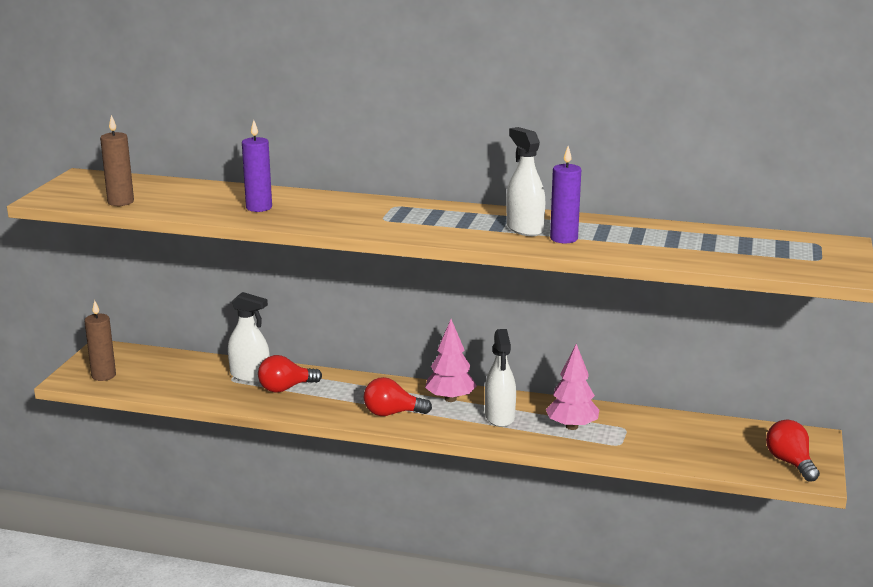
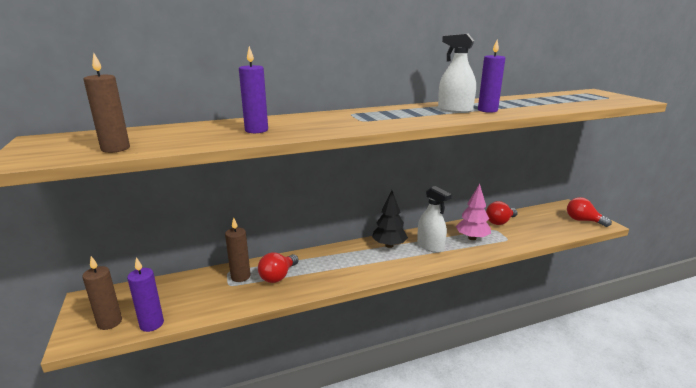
camera: 35 degrees left, 0 degrees up
(133, 389) = (152, 324): none -> purple candle
(250, 376) = (240, 276): white spray bottle -> brown candle
(392, 413) = (370, 267): red light bulb -> red light bulb (500, 222)
(450, 399) = (389, 245): pink tree -> black tree

